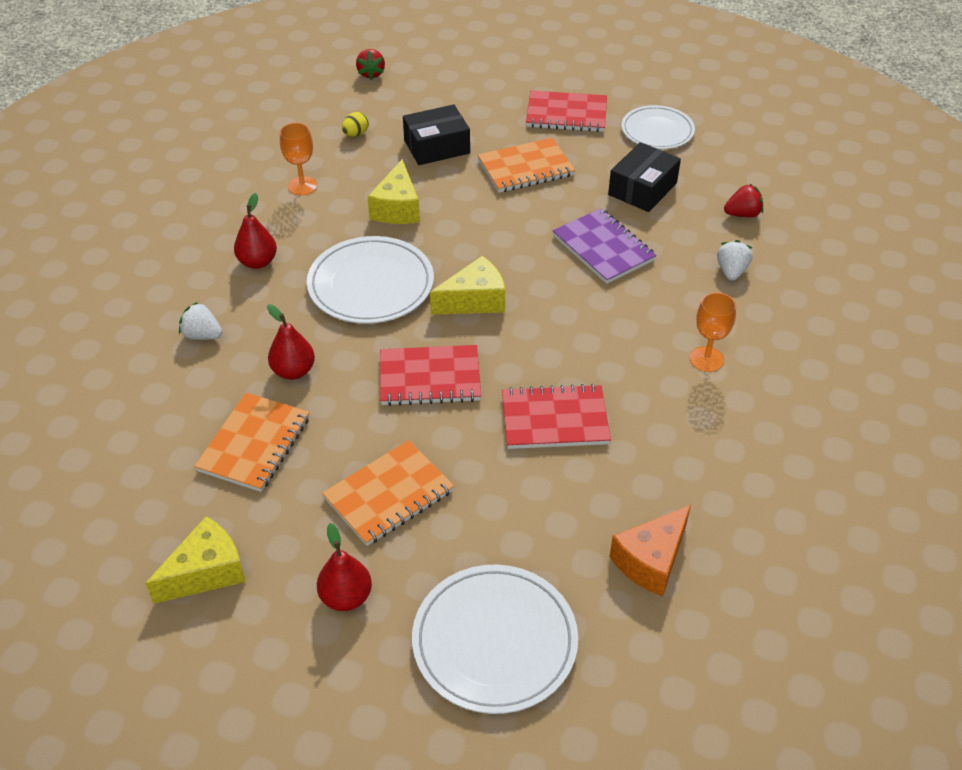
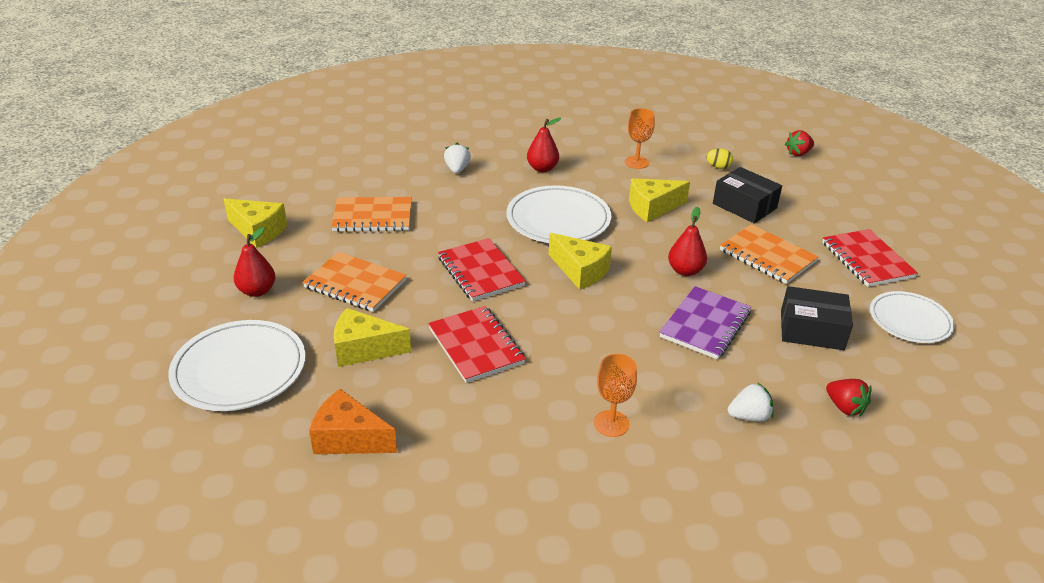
camera: 65 degrees right, 10 degrees down
(293, 371) = (448, 212): red pear -> red pear (685, 271)
(514, 515) = (364, 349): none -> yellow cheese

